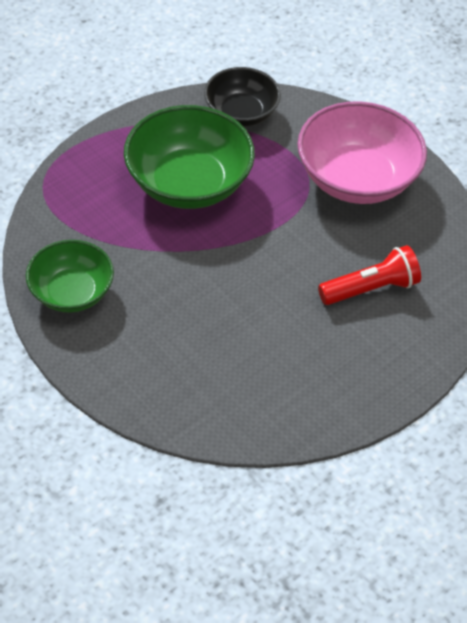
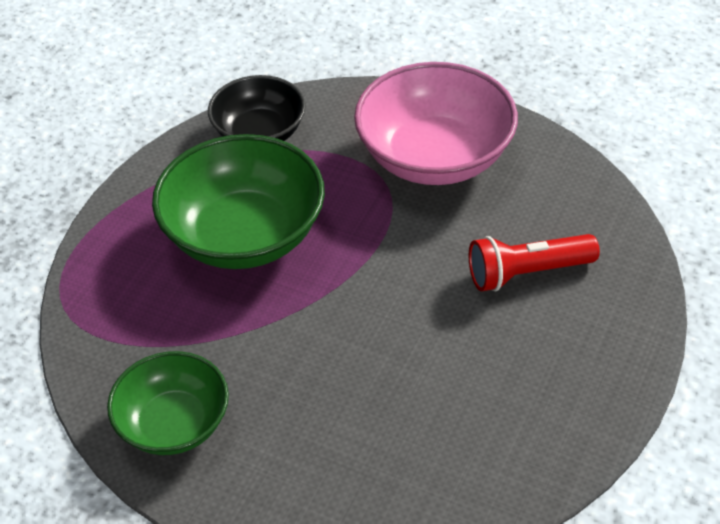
camera: 20 degrees left, 5 degrees down
(370, 288) = (527, 273): red flashlight -> red flashlight turned 150 degrees counterclockwise

